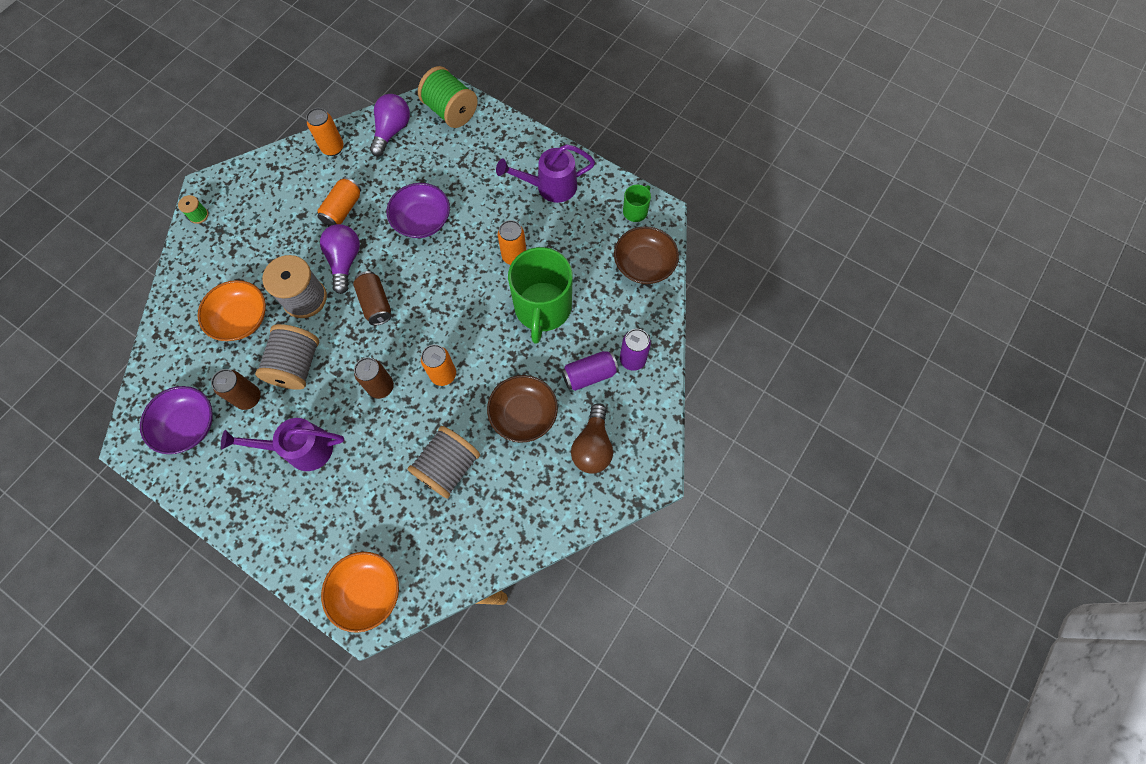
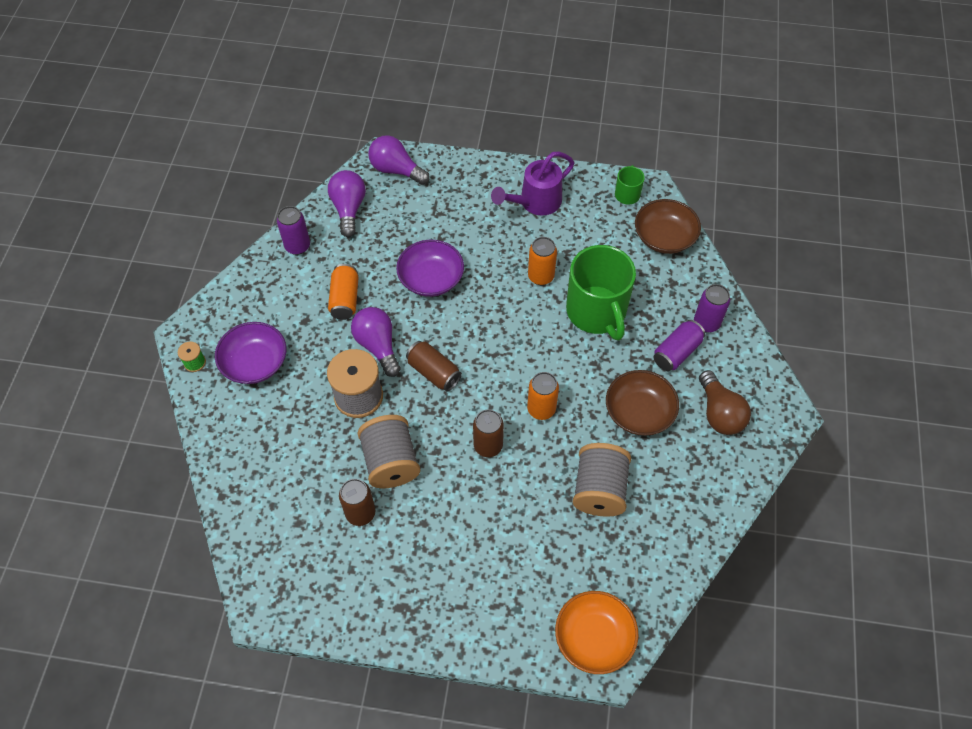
camera: 25 degrees left, 10 degrees down
(187, 425) = (312, 567): purple bowl -> purple bowl (255, 362)
(241, 319) = (304, 442): orange bowl -> none
(301, 449) = (445, 537): purple watering can -> none
(333, 148) = (297, 246): orange can -> purple can
(451, 111) = (396, 170): green spool -> purple light bulb

